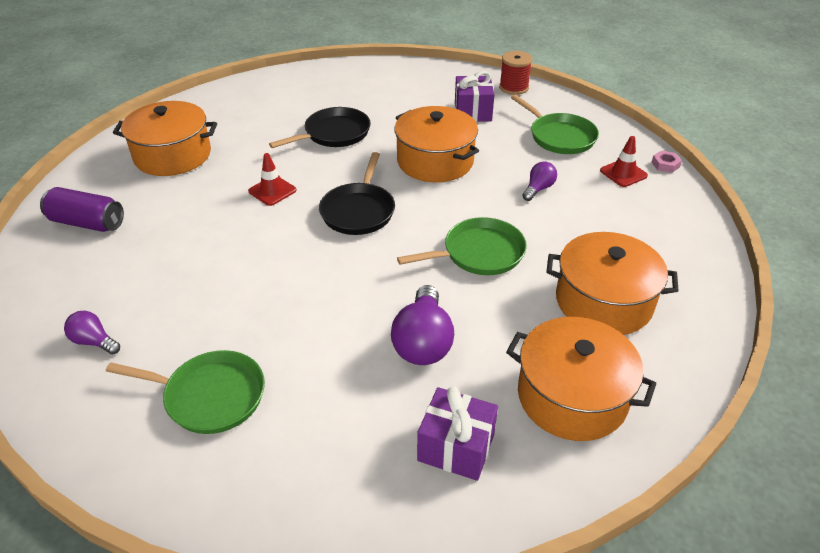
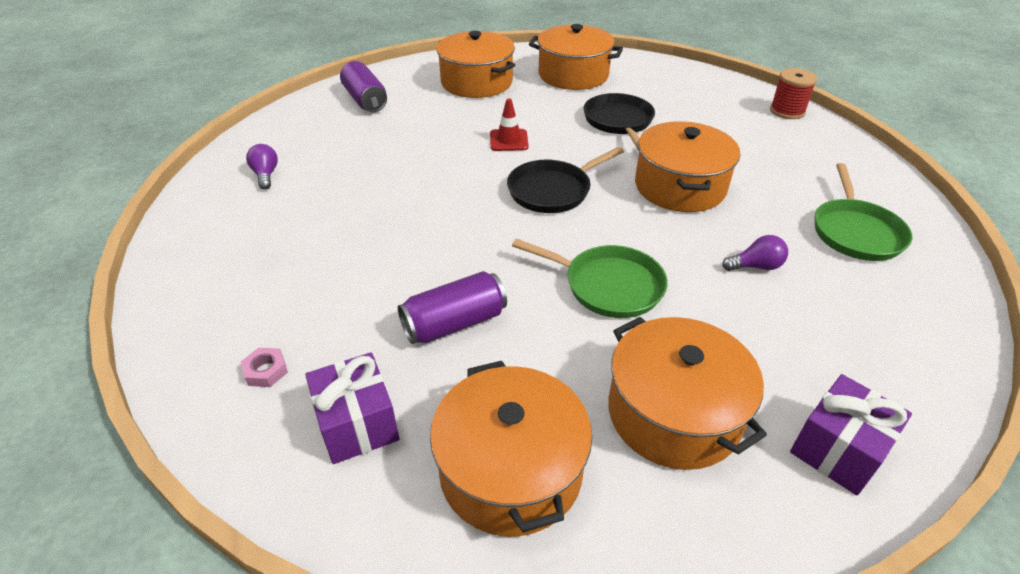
camera: 45 degrees right, 0 degrees up
(210, 396) = (271, 254): green pan -> none
(247, 111) = (573, 75): none -> orange pot
(334, 134) = (619, 122): black pan -> black pan turned 105 degrees counterclockwise
(423, 342) = (454, 323): purple light bulb -> purple can
(473, 111) = (783, 163): purple gift -> purple gift (838, 449)
(513, 87) = (865, 162): red spool -> red spool (787, 111)
(623, 173) = (889, 308): red traffic cone -> none
(665, 165) = (968, 332): pink nut -> pink nut (266, 371)

